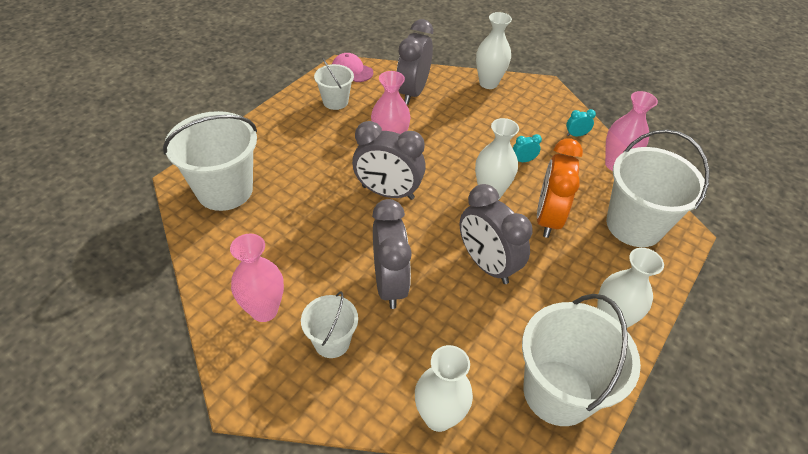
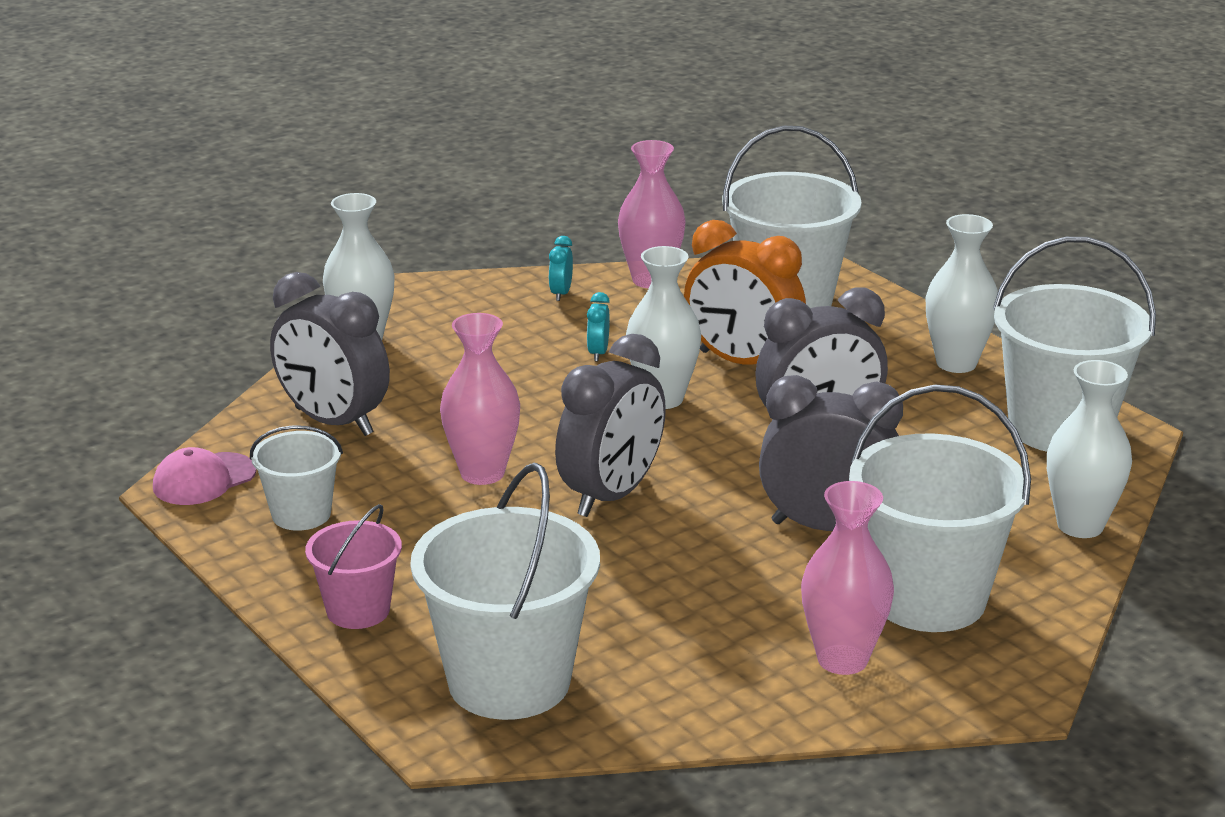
camera: 70 degrees left, 20 degrees down
(268, 134) = (358, 610): none -> pink bucket
(332, 342) = (928, 598): white bucket -> white bucket, size x1.85

